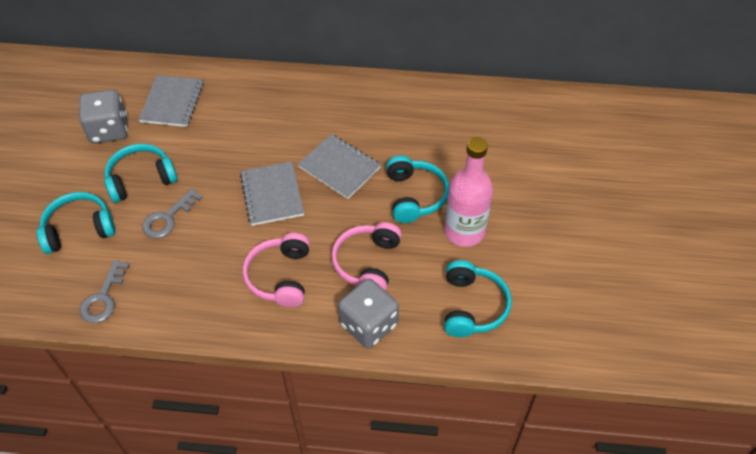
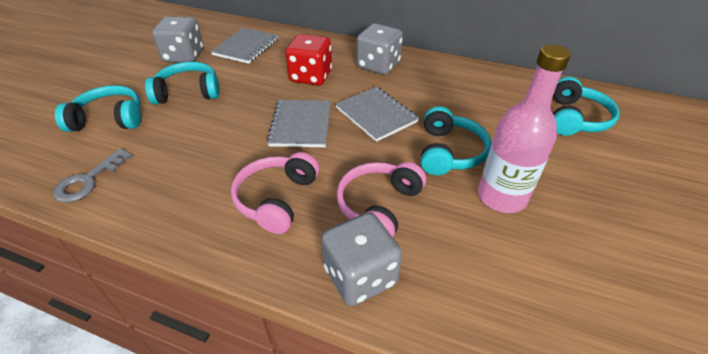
camera: 15 degrees right, 10 degrees down
(168, 218) = (193, 125): grey key -> none
(259, 131) = (311, 76): none -> red dice
(324, 102) = (378, 65): none -> grey dice
(472, 306) = (502, 285): turquoise headphones -> turquoise headphones (575, 118)

